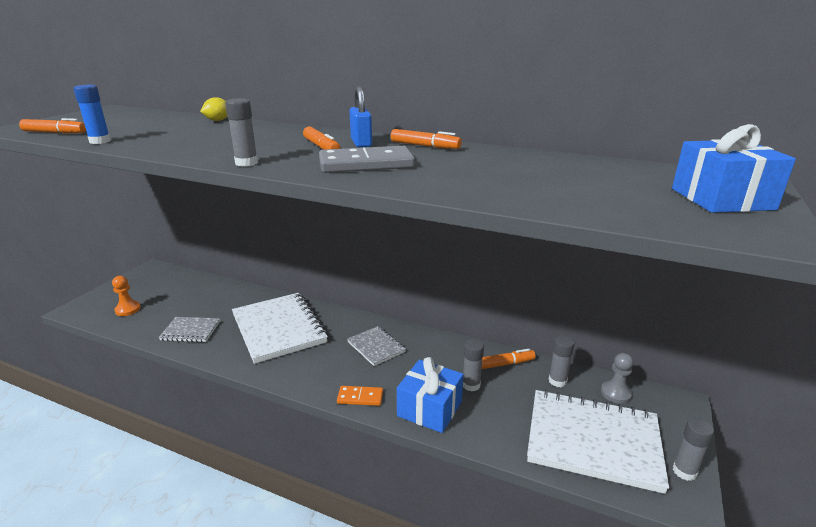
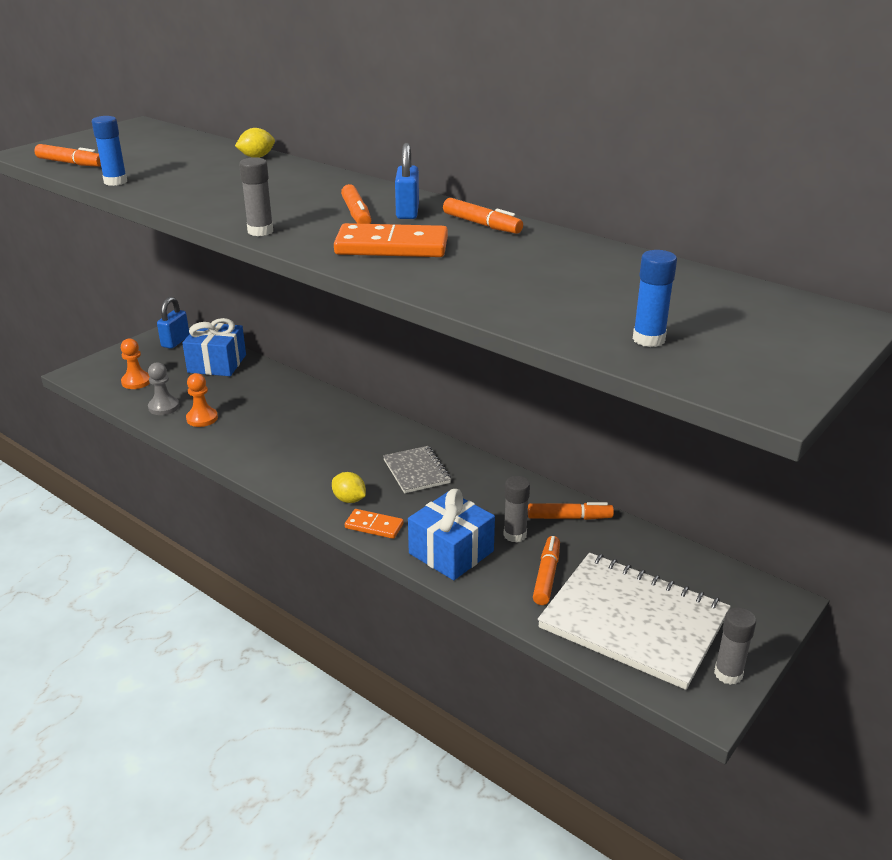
camera: 15 degrees right, 5 degrees up
(155, 275) = (175, 341): none -> blue padlock
(190, 331) = (202, 418): grey notebook -> orange pawn
(279, 329) = (306, 431): white notebook -> none
(332, 378) = (349, 499): none -> yellow lemon
(366, 164) = (392, 246): grey domino -> orange domino
(510, 414) = (546, 576): none -> orange marker
(557, 381) = (629, 549): grey glue stick -> none
(616, 393) = (699, 576): grey pawn -> grey pawn (164, 407)
(633, 206) = (648, 339): none -> blue glue stick
(721, 199) = (770, 342): blue gift -> blue gift (217, 364)

